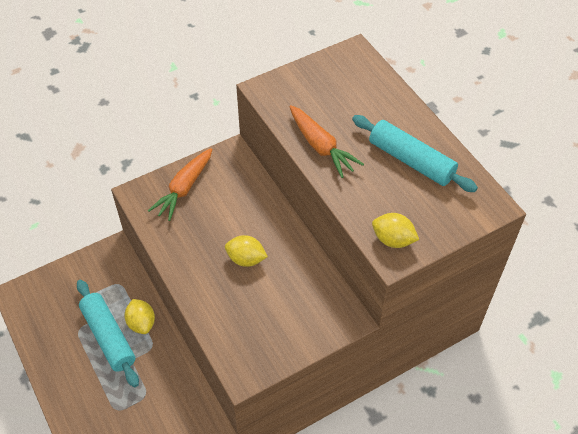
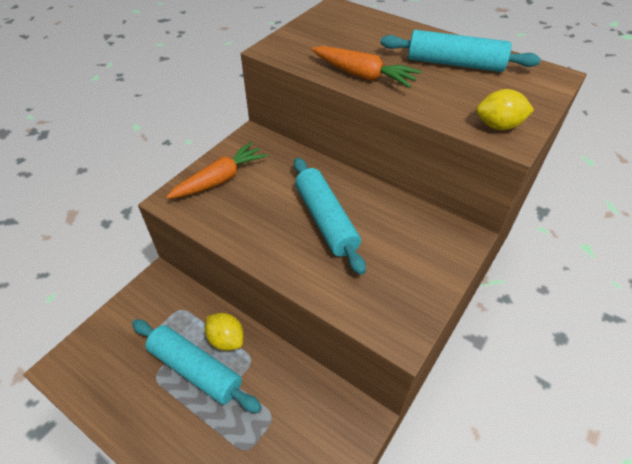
camera: 25 degrees left, 5 degrees down
(184, 188) = (220, 179): orange carrot -> orange carrot turned 135 degrees counterclockwise
(246, 259) = (326, 220): yellow lemon -> turquoise rolling pin

